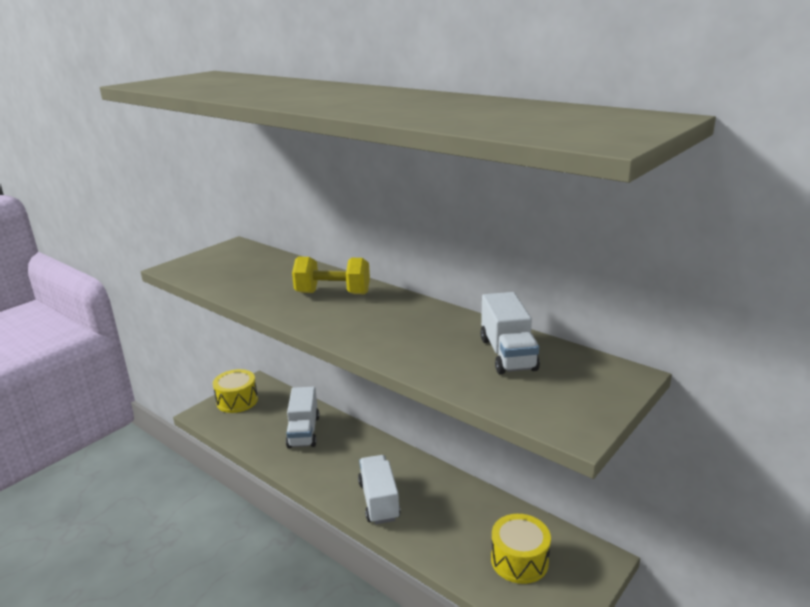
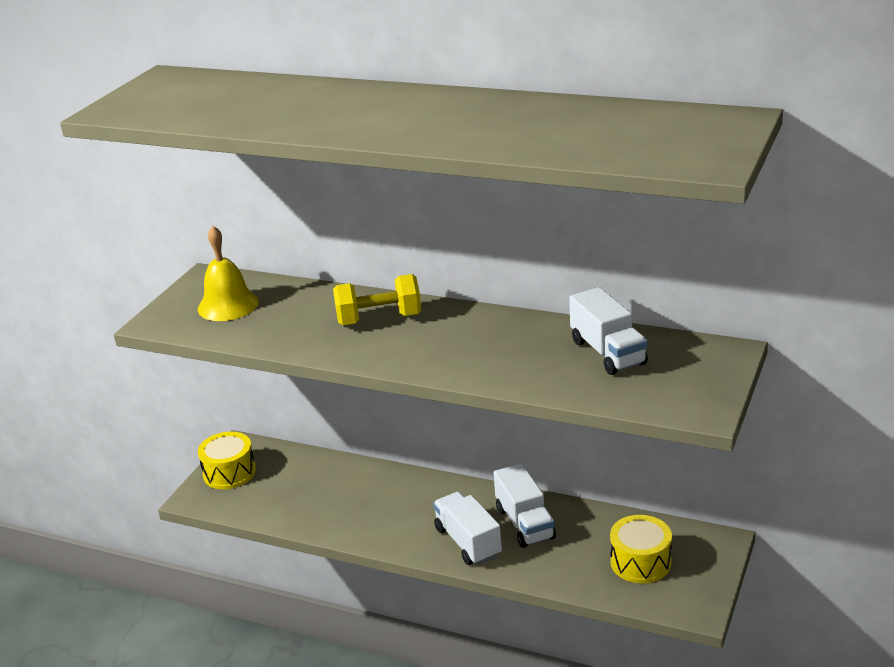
camera: 15 degrees left, 5 degrees up
(233, 265) = (228, 305): none -> yellow bell
(303, 431) = (337, 490): white truck -> white truck (524, 523)

